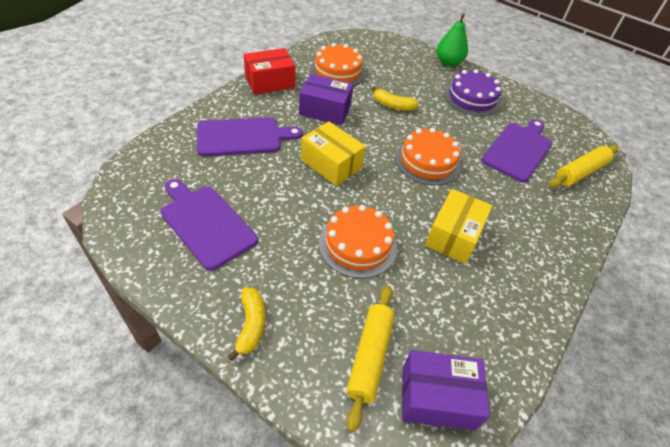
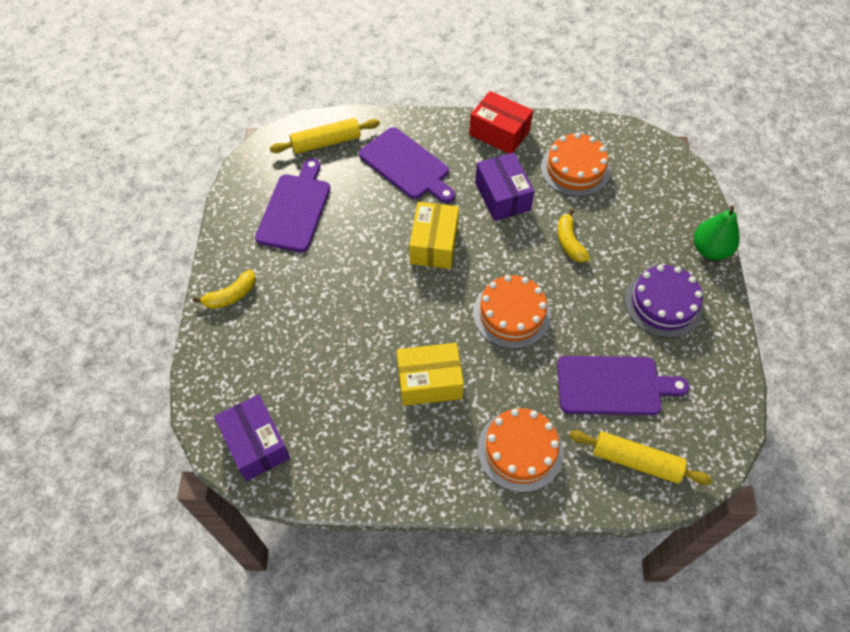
camera: 60 degrees right, 10 degrees up
(358, 244) = (357, 316): orange cake -> orange cake (520, 450)
(369, 356) = (258, 382): yellow rolling pin -> yellow rolling pin (326, 142)

